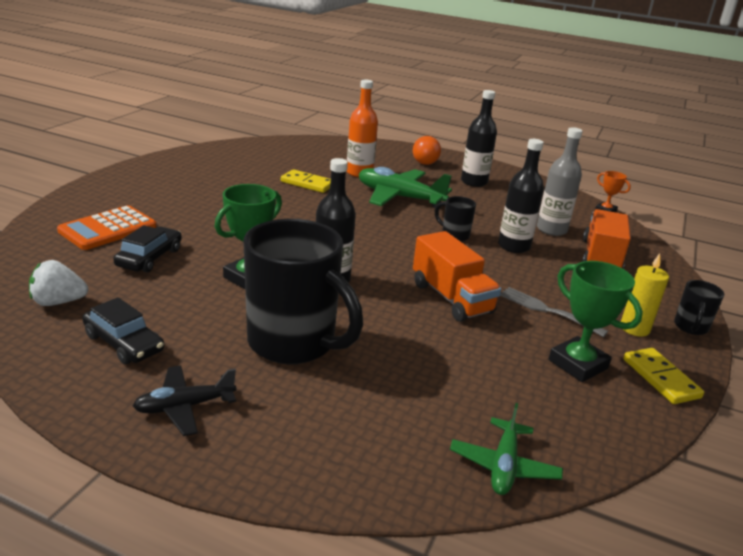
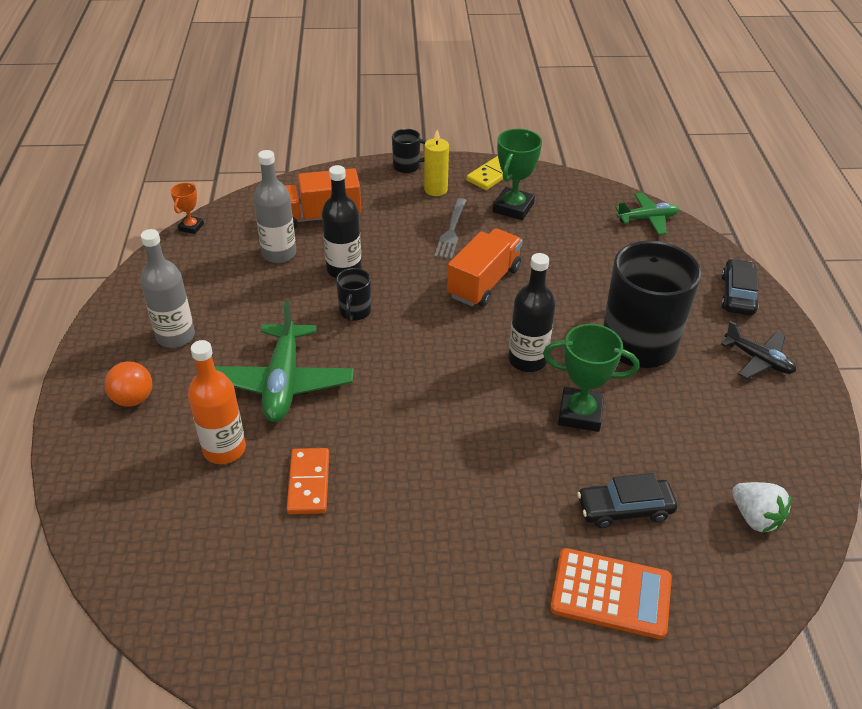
camera: 115 degrees left, 15 degrees up
(124, 343) = (746, 433): black car -> black car (737, 294)
(307, 183) = (308, 483): yellow domino -> orange domino
(474, 182) = (175, 336): black bottle -> grey bottle

